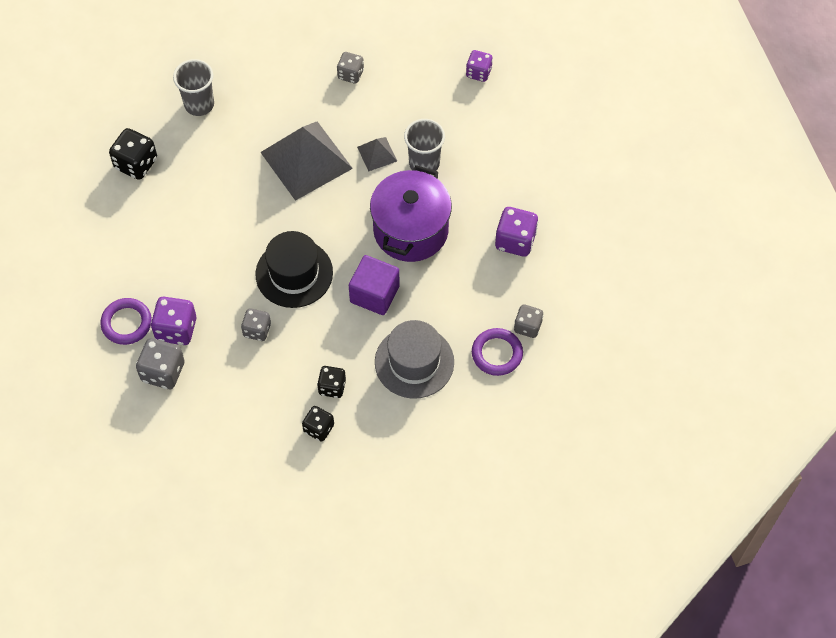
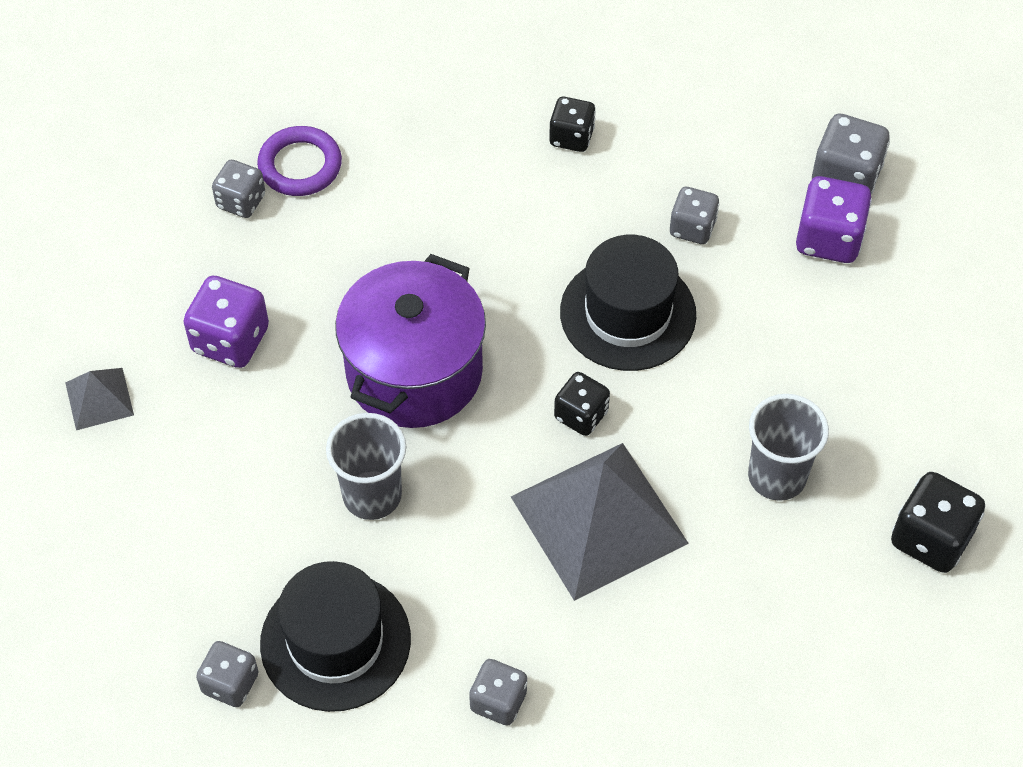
camera: 175 degrees left, 5 degrees down
(126, 323) = (914, 254): purple ring -> none
(199, 104) = (814, 656): grey cup -> grey cup (777, 476)
(318, 428) = (595, 83): black dice -> black dice (581, 415)
(374, 294) = (490, 270): purple cube -> none
(377, 154) = (461, 521): grey pyramid -> grey pyramid (99, 398)
(414, 362) = (436, 163): grey hat -> none
(432, 94) = (335, 641): none -> black hat
(478, 72) = (230, 683): purple dice -> grey dice

